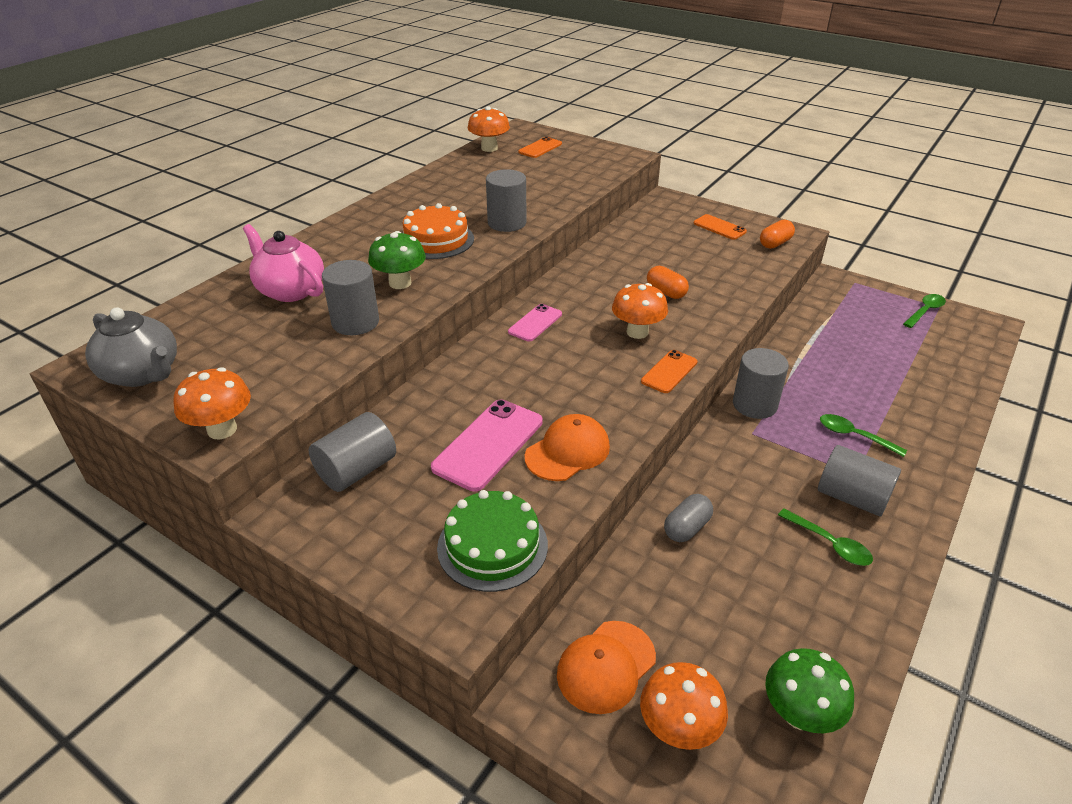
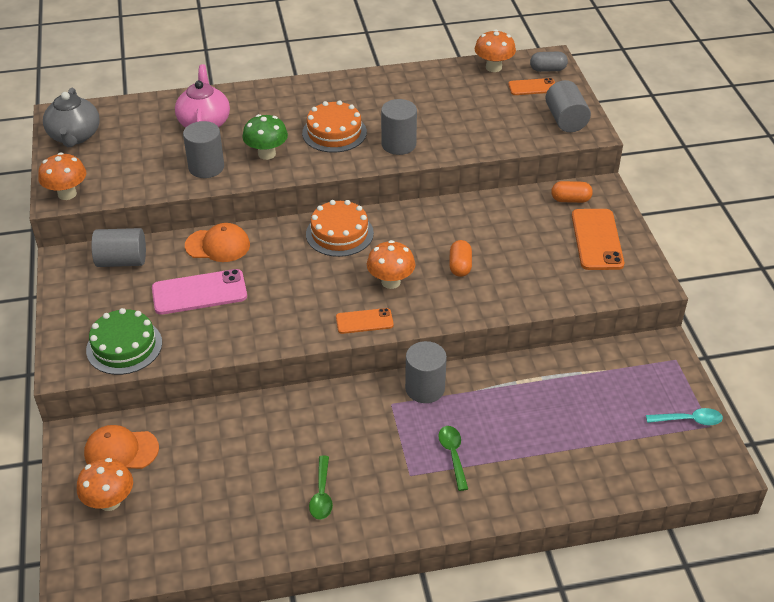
camera: 45 degrees right, 5 degrees up
(535, 323) = (339, 233): pink phone -> orange cake
(567, 451) = (231, 326): orange cap -> orange cap (218, 245)
(686, 528) = (261, 423): grey capsule -> grey capsule (547, 69)
(719, 227) = (597, 240): orange phone -> orange phone, size x1.69
(775, 243) = (616, 280): orange capsule -> orange capsule (570, 200)
(799, 714) = (168, 545): green mushroom -> none
(852, 497) = (381, 484): grey cylinder -> grey cylinder (566, 120)
(925, 311) = (689, 420): green spoon -> turquoise spoon

